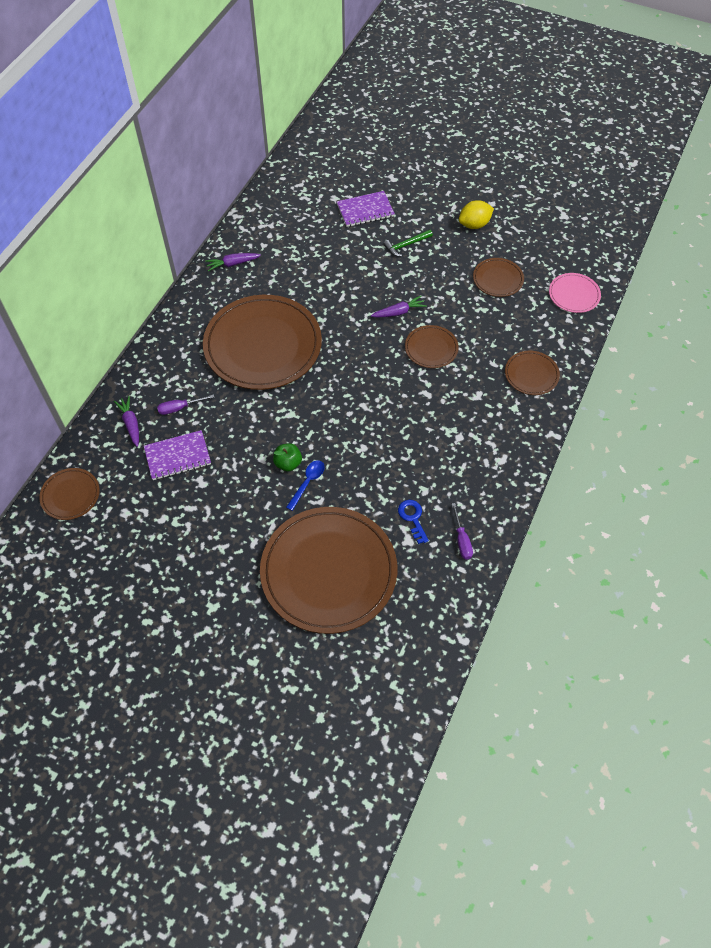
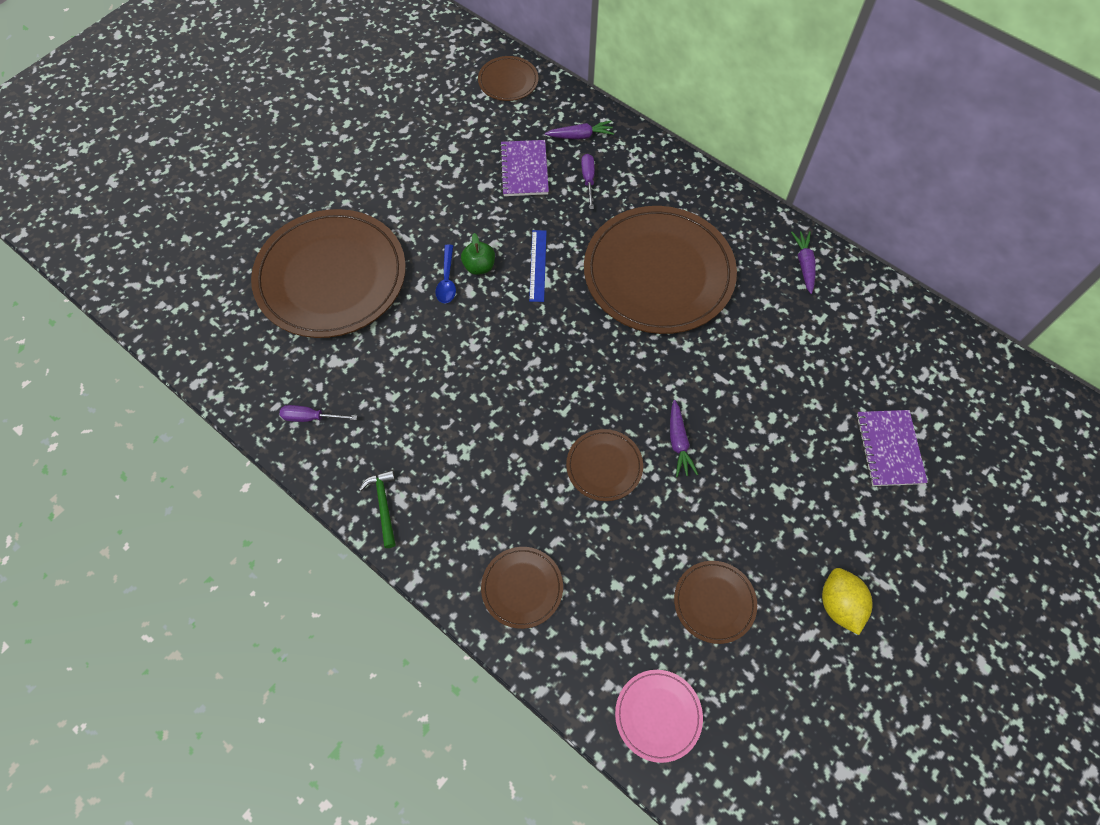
camera: 105 degrees right, 5 degrees up
(276, 423) = (538, 265): none -> blue ruler
(307, 483) = (447, 280): blue spoon -> blue spoon turned 45 degrees clockwise
(406, 245) = (807, 487): green hammer -> green hammer (384, 505)
(413, 518) = (360, 374): blue key -> none

